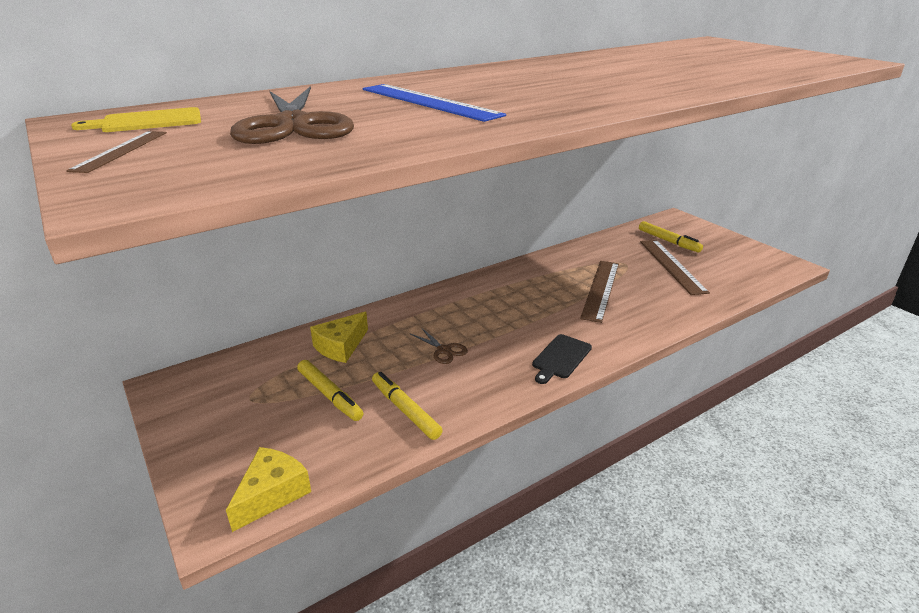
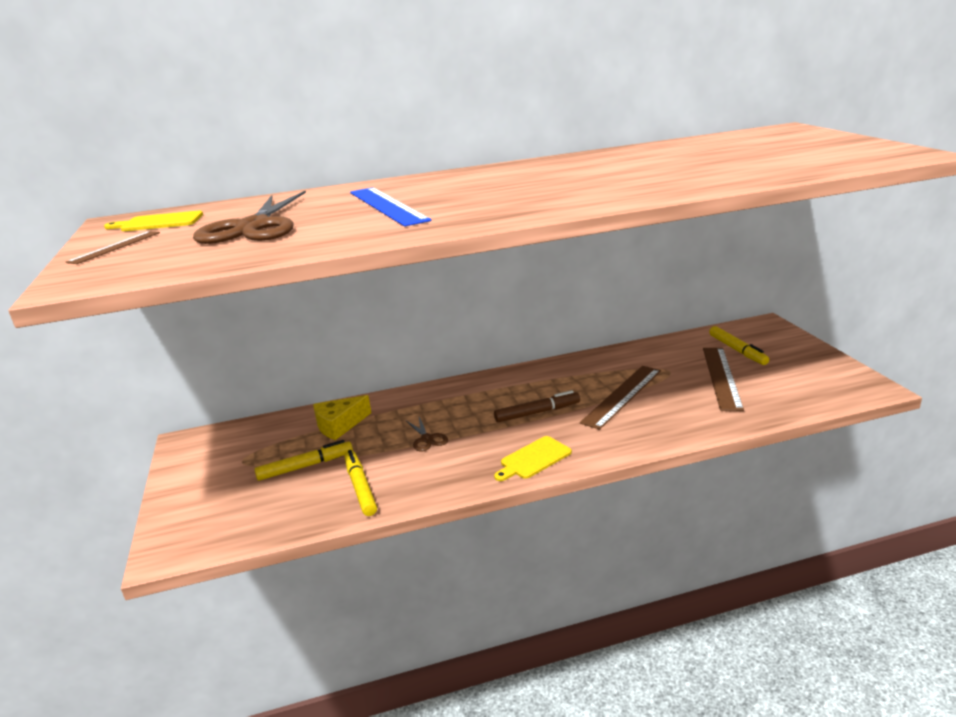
camera: 20 degrees right, 5 degrees down
(272, 494) = (216, 539): yellow cheese -> none
(329, 395) = (305, 466): yellow marker -> yellow marker turned 90 degrees counterclockwise
(535, 313) = (537, 413): none -> brown marker
(560, 358) = (533, 459): black cutting board -> yellow cutting board

